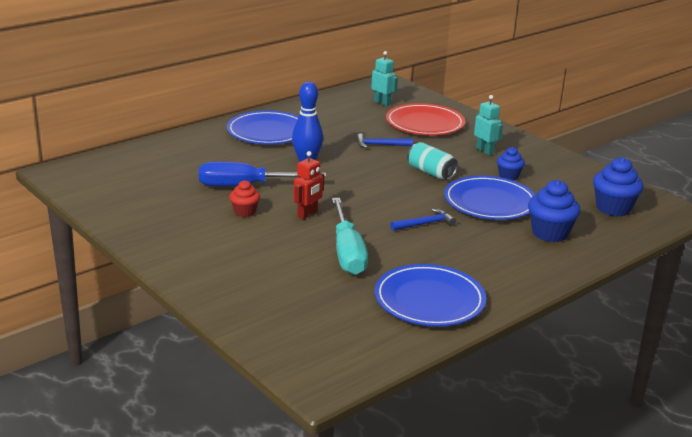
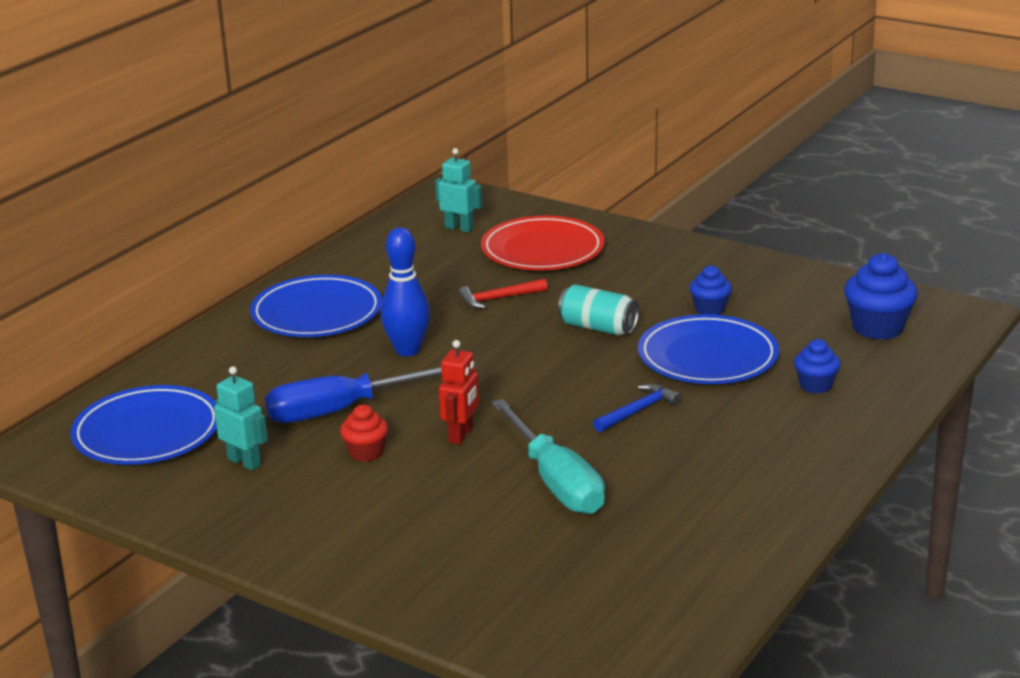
camera: 15 degrees left, 0 degrees up
(380, 145) = (498, 299): blue hammer -> red hammer
(429, 300) = (713, 527): blue plate -> blue plate (147, 432)
(485, 151) = (654, 276): turquoise robot -> turquoise robot (244, 462)
(549, 233) = (815, 385): blue cupcake -> blue cupcake, size x0.60

